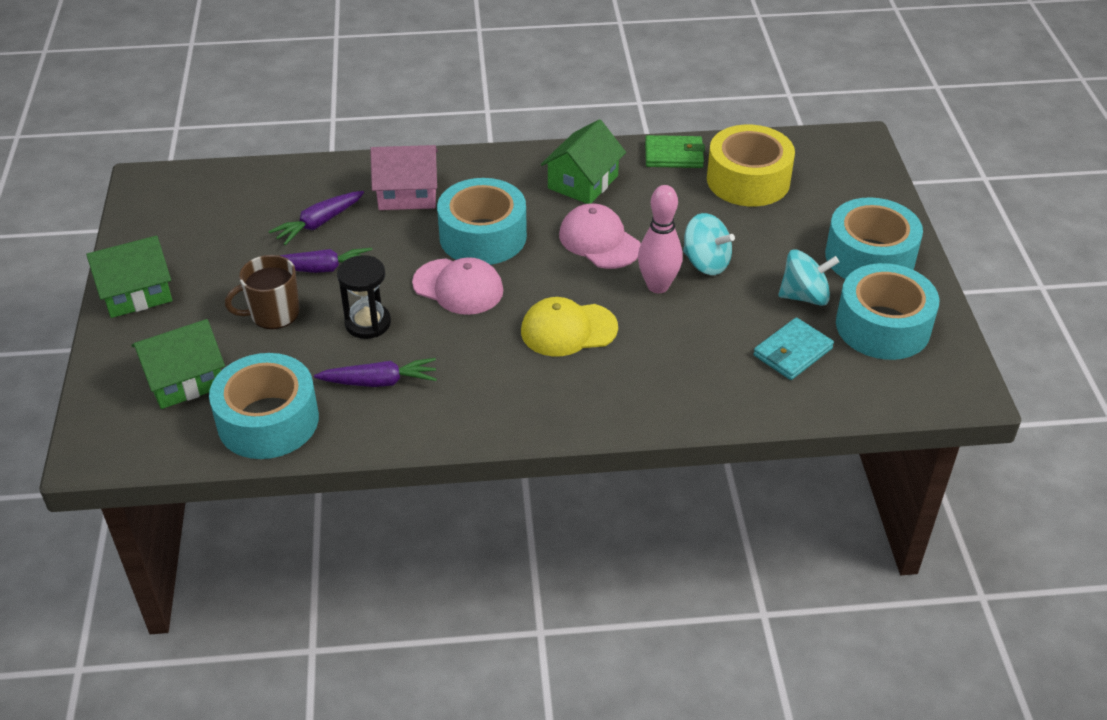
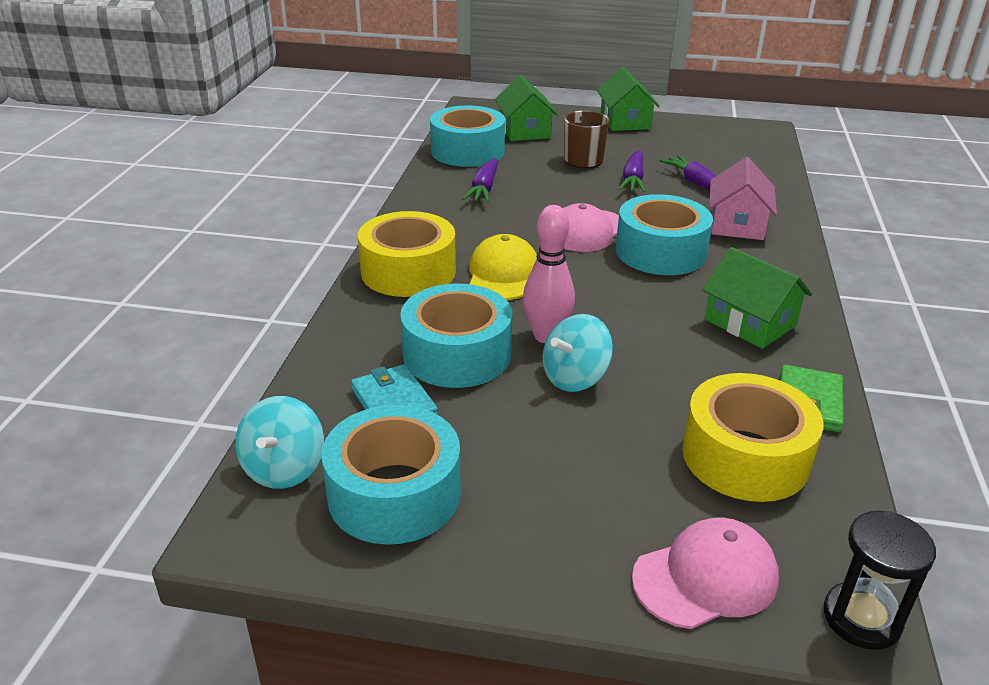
camera: 105 degrees right, 10 degrees down
(368, 323) = (555, 191): black hourglass -> black hourglass (861, 618)
(592, 396) = (408, 271): none -> yellow tape
(599, 241) = (636, 314): pink cap -> pink cap (706, 578)
(804, 296) = (483, 440): turquoise spinning top -> turquoise spinning top (284, 468)
(869, 257) = (538, 530): turquoise tape -> turquoise tape (457, 354)

